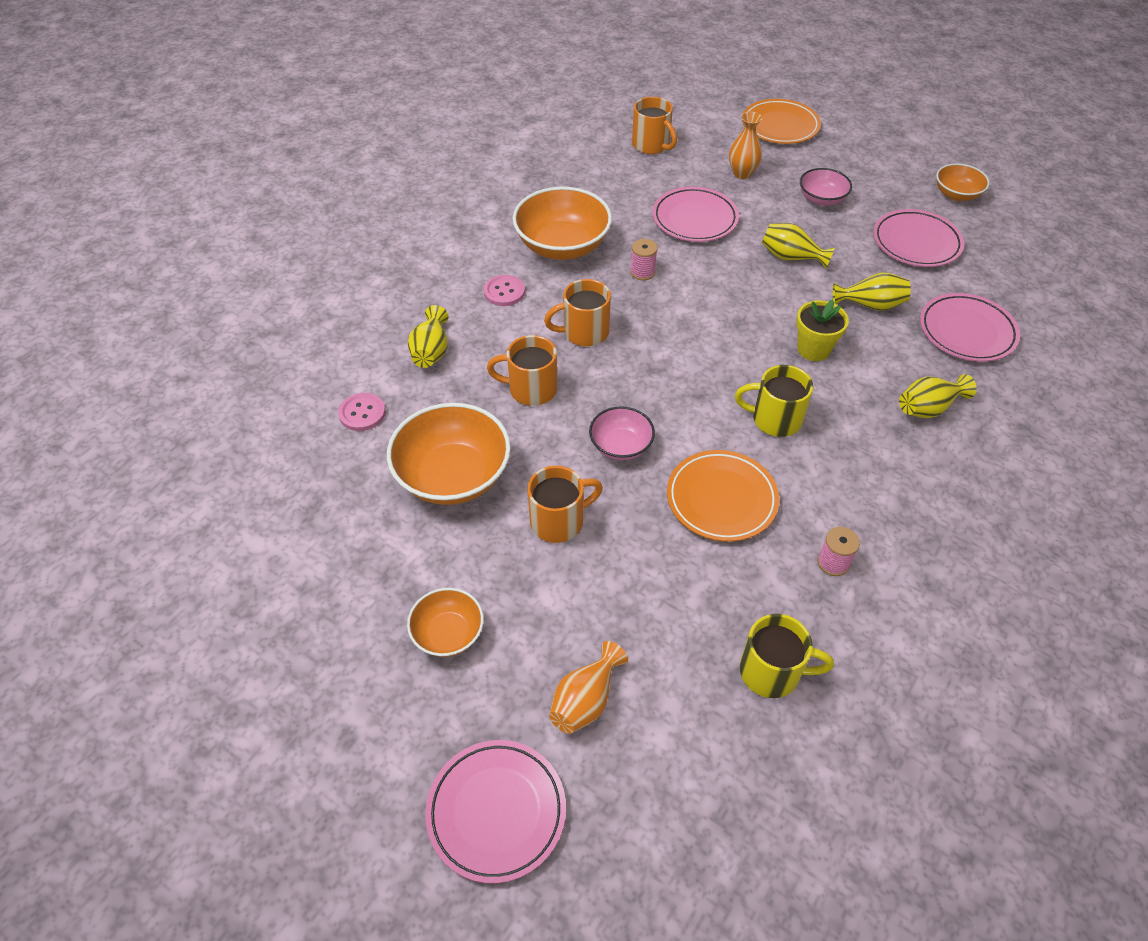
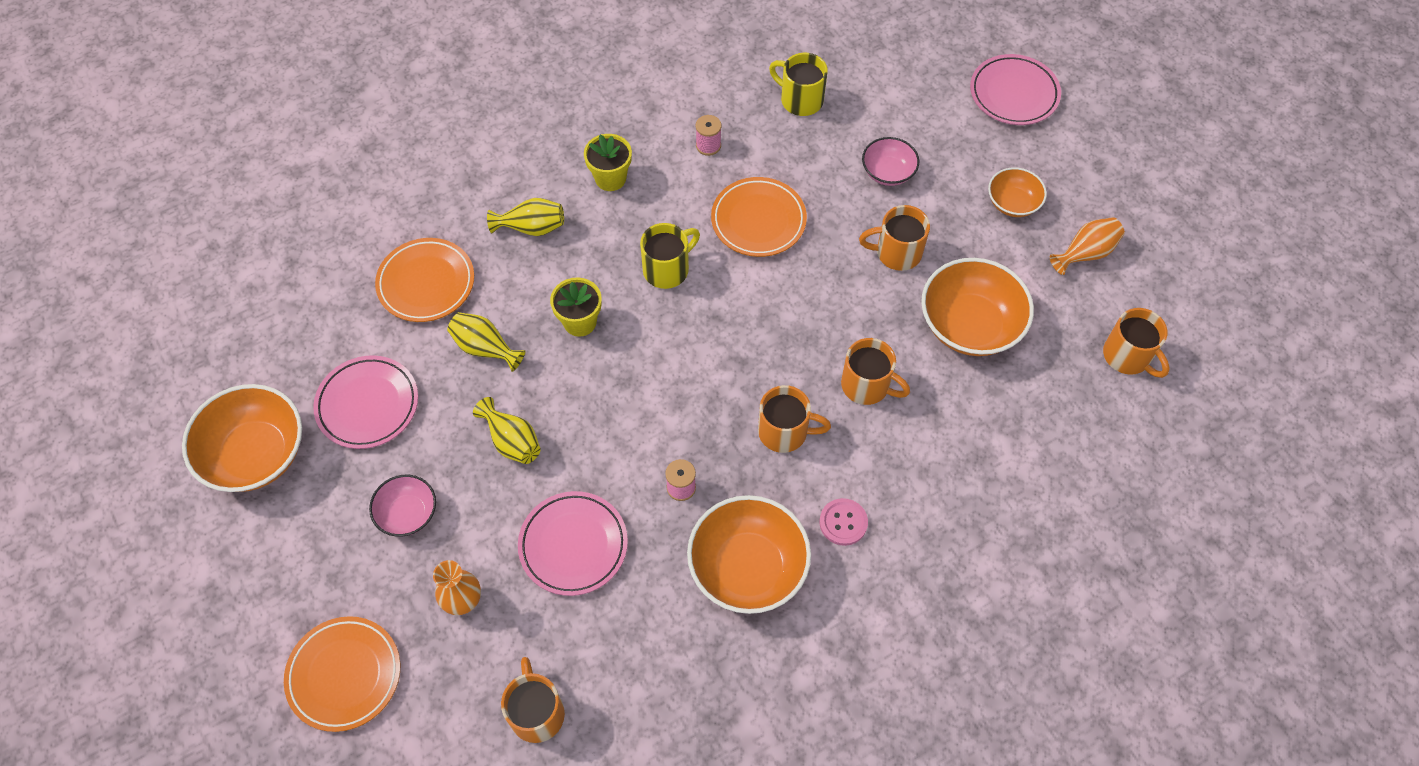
camera: 155 degrees left, 10 degrees up
(278, 504) = (1128, 356): none -> orange mug
(362, 413) = (1035, 423): pink button -> none
(431, 351) = (948, 471): yellow vase -> none
(585, 700) = (932, 129): orange vase -> orange vase (1085, 253)
(621, 446) = (813, 296): pink bowl -> pink bowl (888, 172)
(774, 419) = (667, 269): yellow mug -> yellow mug turned 75 degrees counterclockwise
(901, 484) = (610, 178): none -> yellow flower pot
(956, 194) = (256, 454): orange bowl -> orange bowl, size x1.80
(966, 332) = (426, 283): pink plate -> orange plate

